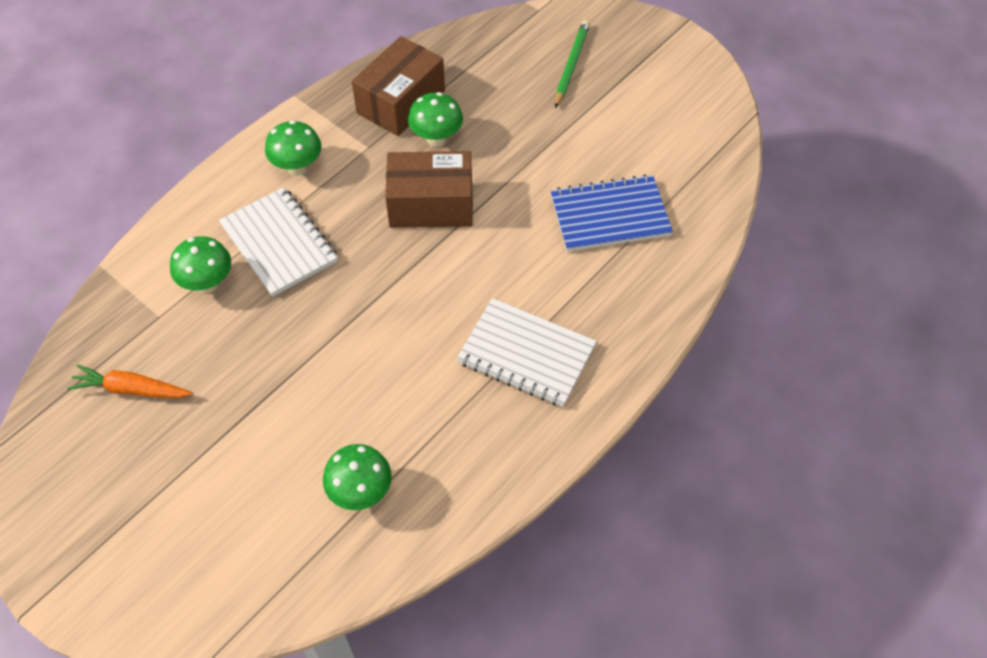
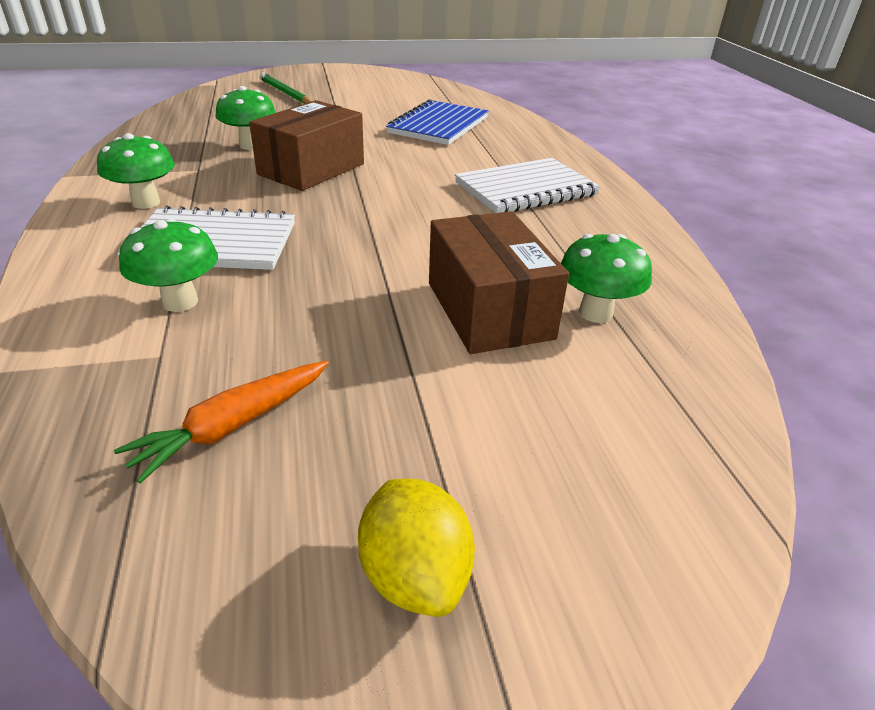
camera: 55 degrees left, 20 degrees down
(92, 520) = (415, 574): none -> yellow lemon
(401, 102) = (183, 143): brown box -> brown box (489, 310)

